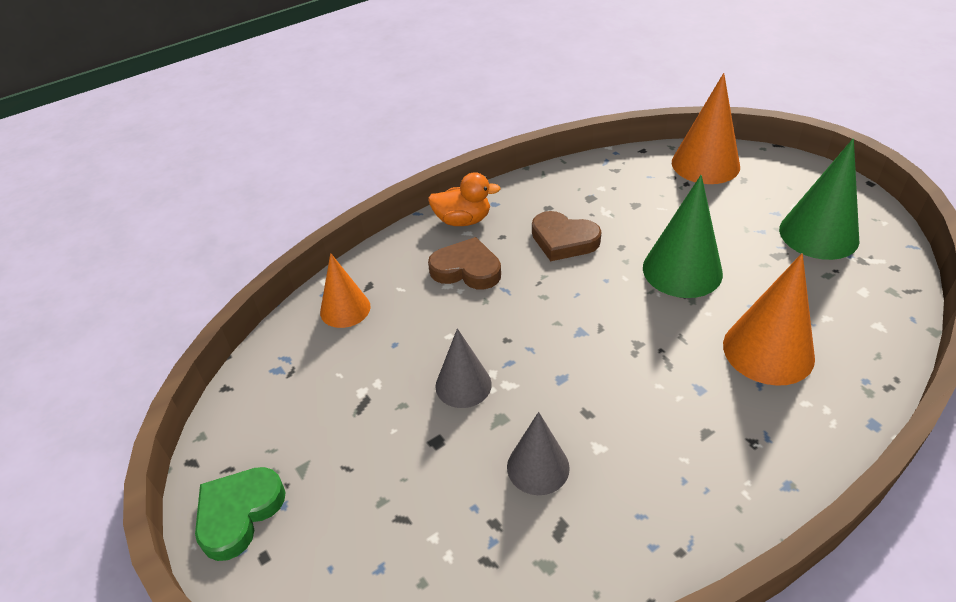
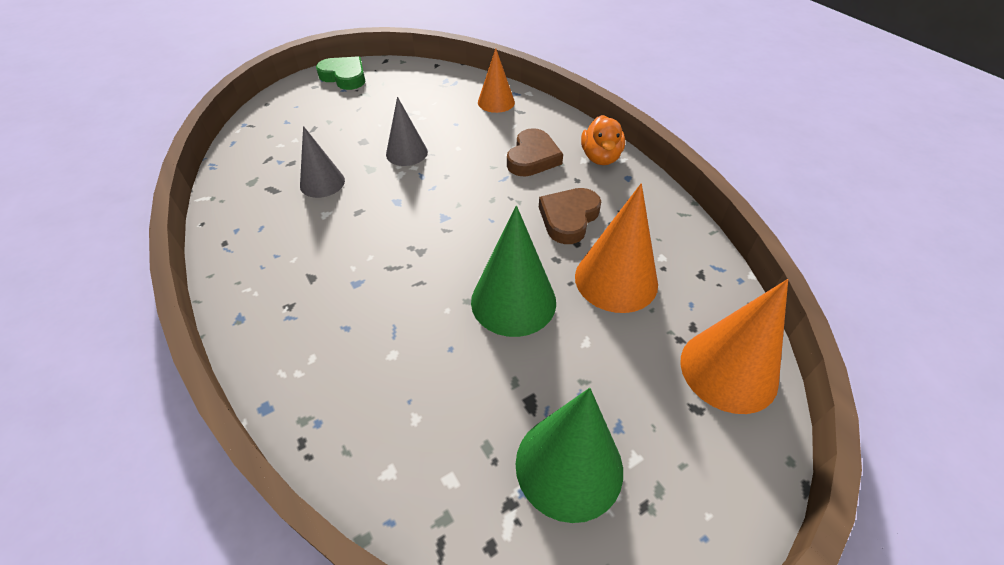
camera: 90 degrees right, 5 degrees up
(768, 351) = (383, 346): orange cone -> orange cone (616, 280)

